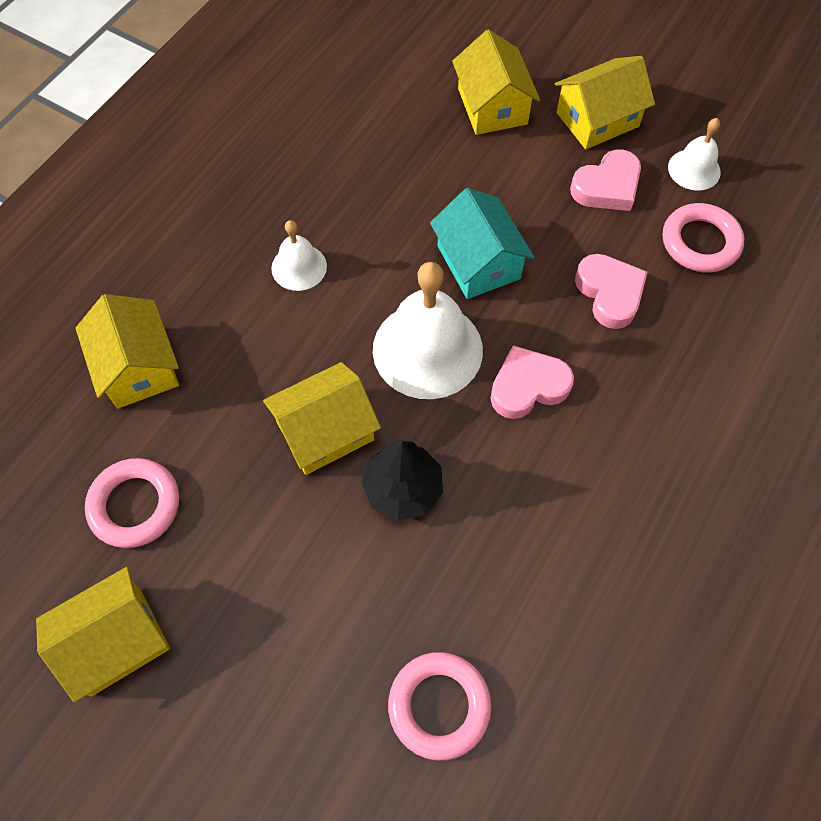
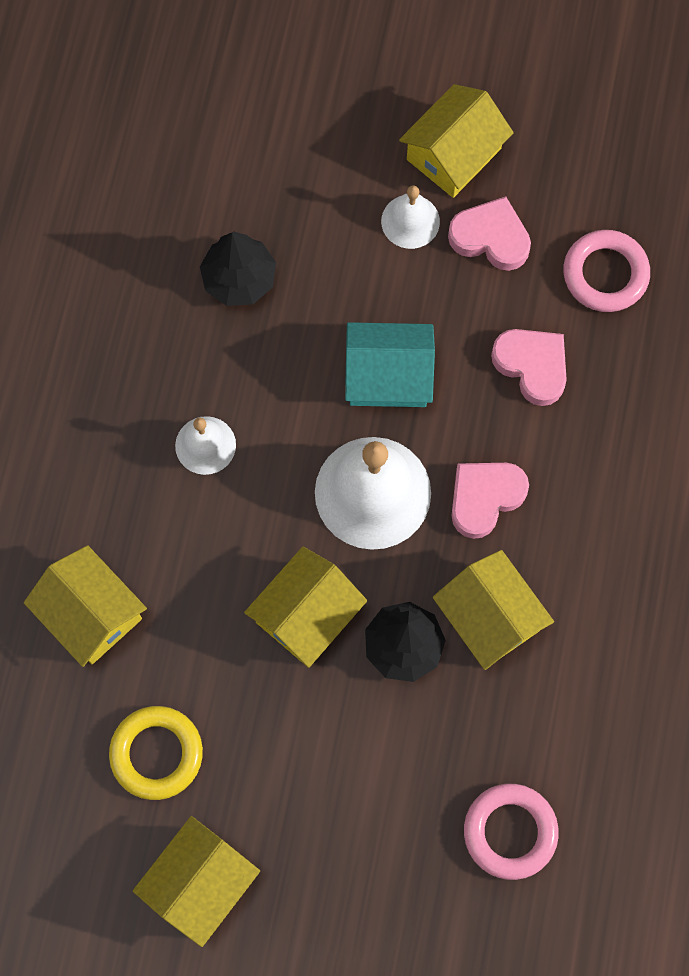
camera: 20 degrees left, 10 degrees up
(135, 505) = (156, 753): pink ring -> yellow ring
(383, 155) = (239, 278): none -> black tree
(478, 262) = (388, 375): turquoise house -> turquoise house turned 45 degrees counterclockwise
(492, 106) = (334, 174): yellow house -> yellow house (489, 617)
(607, 187) = (490, 238): pink heart -> pink heart turned 105 degrees counterclockwise
(694, 169) = (574, 185): white bell -> white bell (410, 221)

